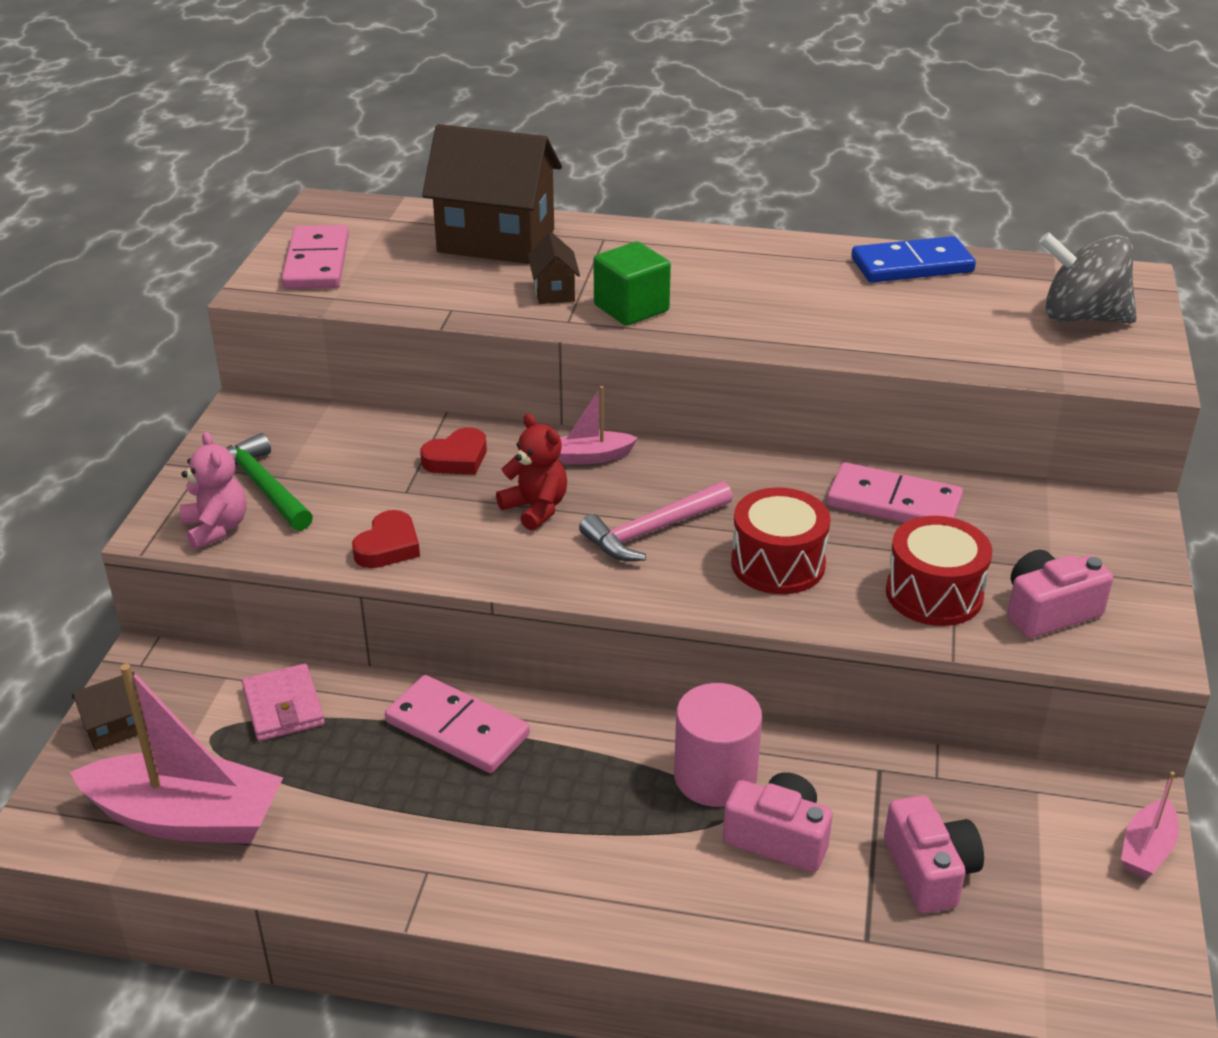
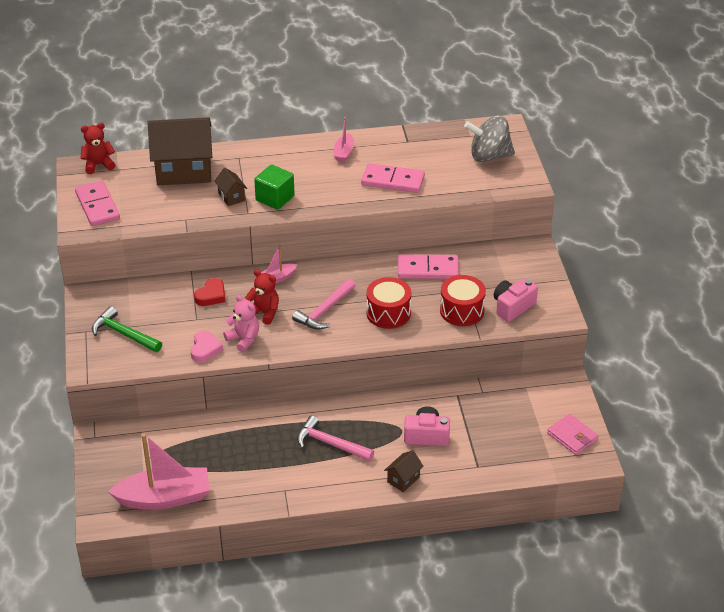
camera: 20 degrees left, 5 degrees up
(116, 728) = (103, 468): brown house -> brown house (403, 479)
(216, 528) = (115, 361): pink teddy bear -> pink teddy bear (243, 339)
(283, 707) = (177, 438): pink wallet -> pink wallet (572, 436)
(362, 208) = (98, 165): none -> red teddy bear
(388, 546) = (205, 349): red heart -> pink heart
(457, 729) = (264, 426): pink domino -> pink domino (393, 181)
(569, 799) = (330, 444): none -> pink hammer
(715, 777) = (389, 417): pink cylinder -> none
(912, 265) = (399, 141): blue domino -> none
(929, 871) = (493, 432): pink camera -> none
(1146, 849) = (576, 399): pink boat -> pink boat (344, 153)

